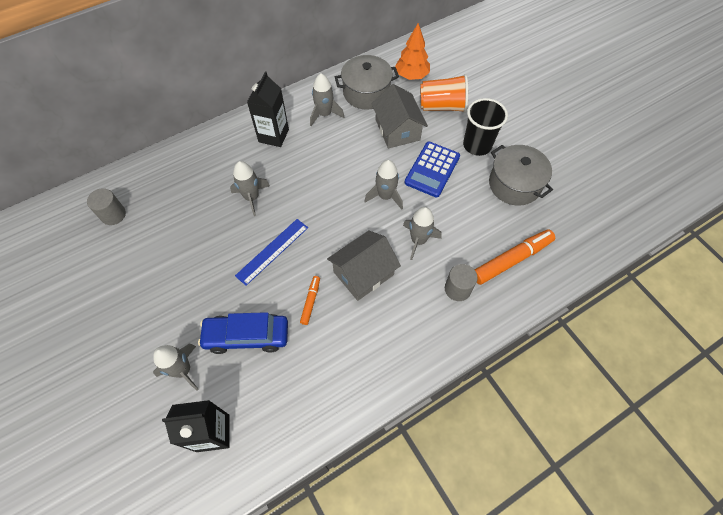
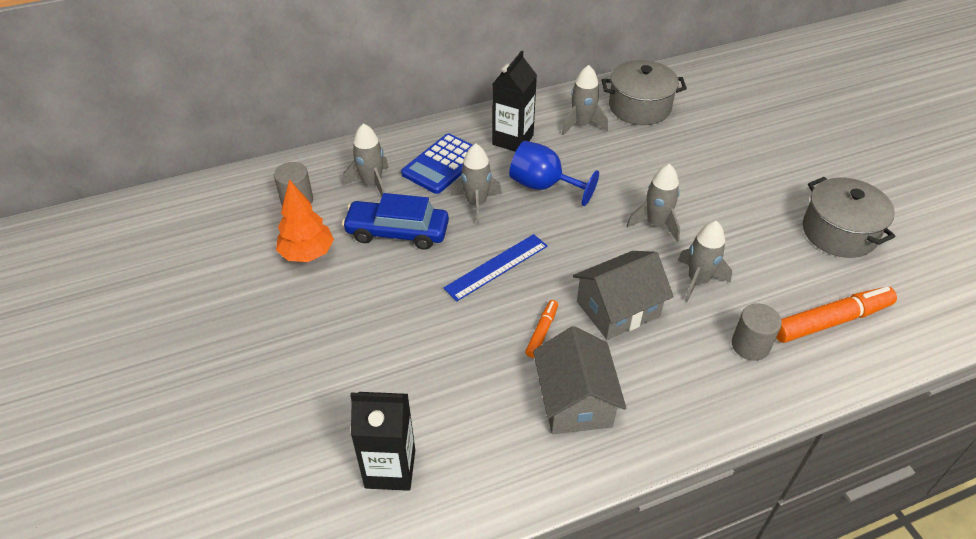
camera: 10 degrees right, 15 degrees down
(183, 370) = (360, 387): grey rocket -> grey rocket (372, 183)
(247, 336) = (450, 360): blue car -> blue car (397, 232)
(300, 174) = (543, 186): none -> blue goblet
(397, 130) = (678, 152): grey house -> grey house (575, 400)
(412, 76) = (702, 95): orange tree -> orange tree (307, 253)
(432, 169) = (723, 201): blue calculator -> blue calculator (443, 164)
(442, 106) = (741, 133): orange cup -> none
(477, 145) = (787, 181): black cup -> none

